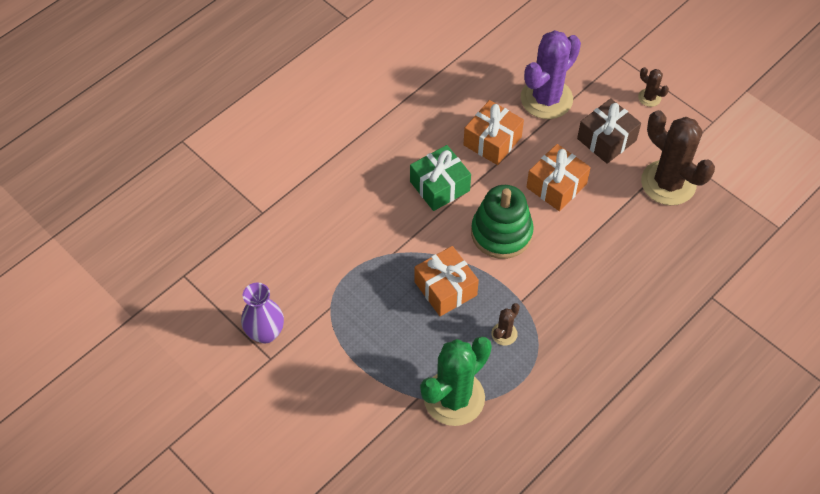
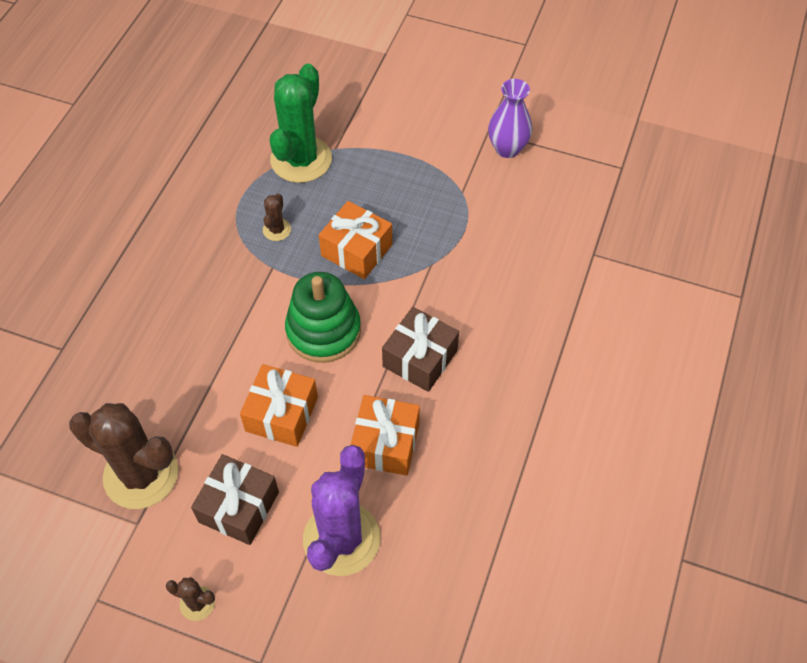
camera: 155 degrees right, 0 degrees up
(440, 186) = (420, 358): green gift -> brown gift

